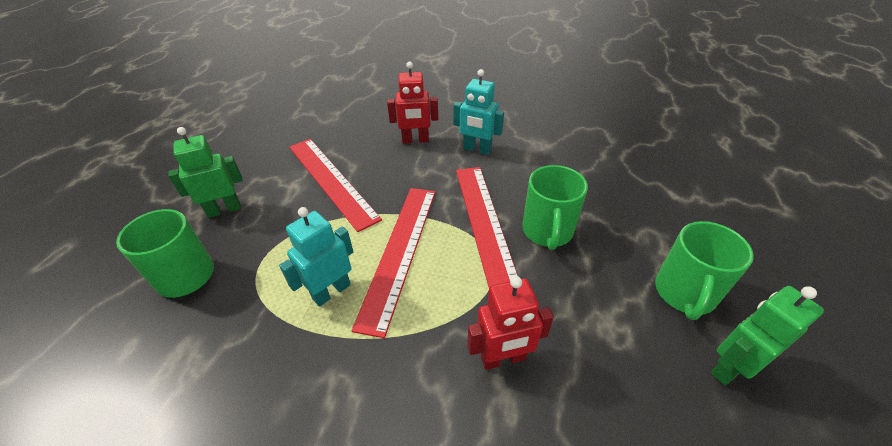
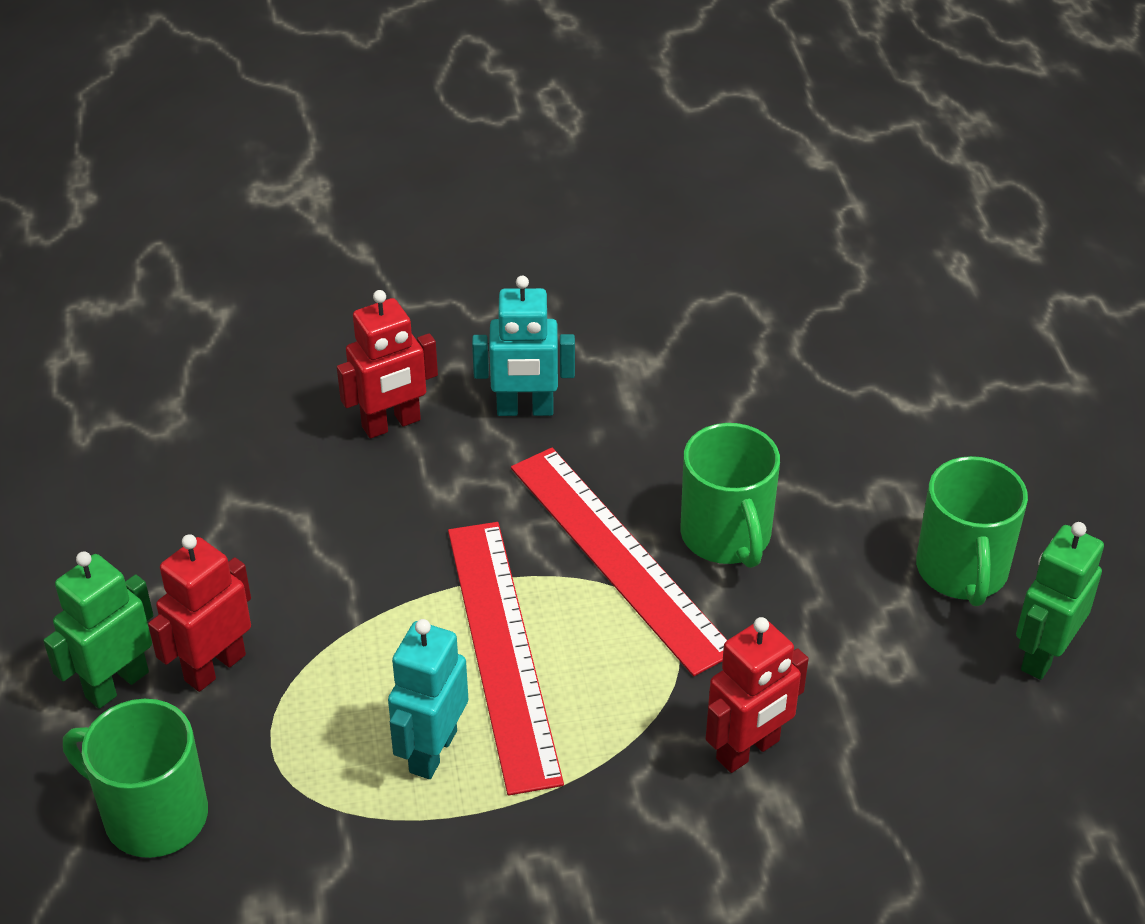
camera: 25 degrees left, 0 degrees up
(268, 216) = (214, 667): none -> red robot
(331, 180) = (282, 561): red ruler -> none

